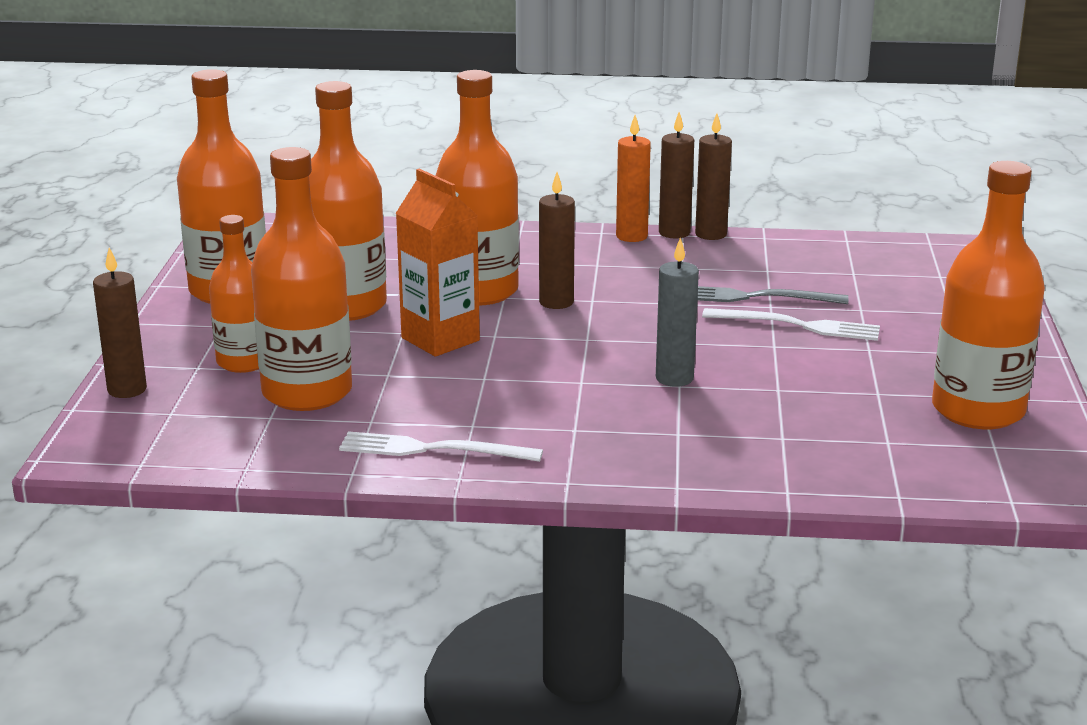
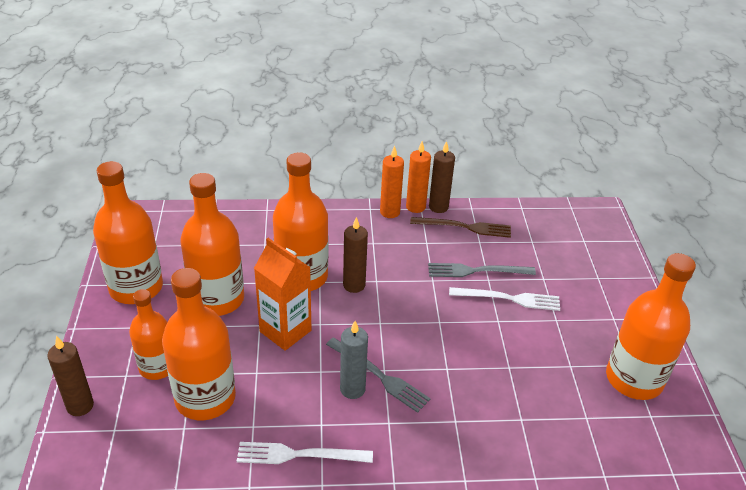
camera: 10 degrees left, 15 degrees up
(572, 386) = (379, 376): none -> grey fork
(674, 233) = (415, 207): brown candle -> orange candle
(674, 378) = (442, 361): grey candle -> grey candle (352, 389)
(747, 255) = (464, 227): none -> brown fork

